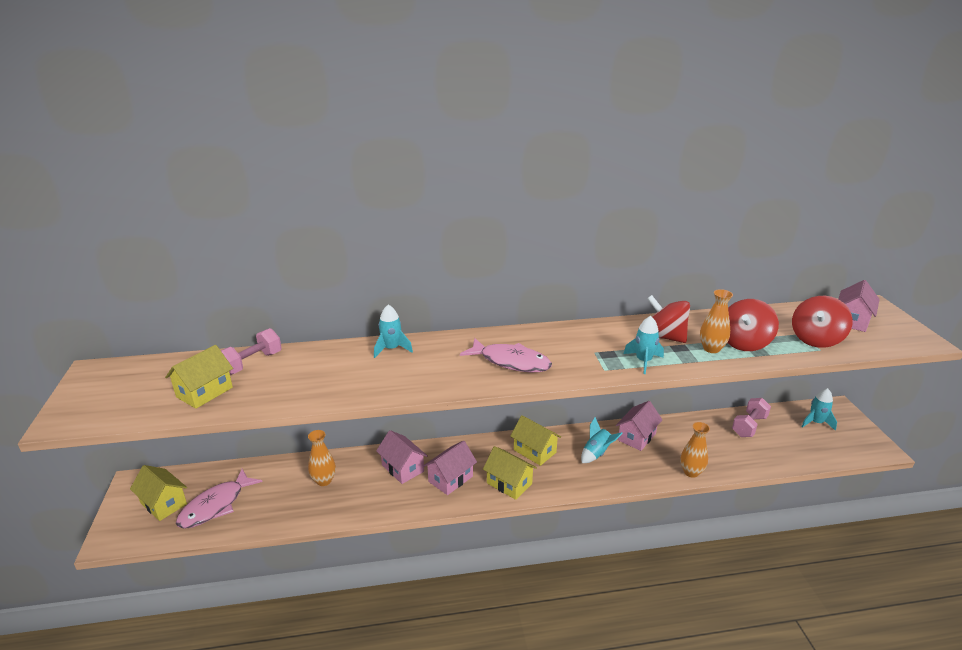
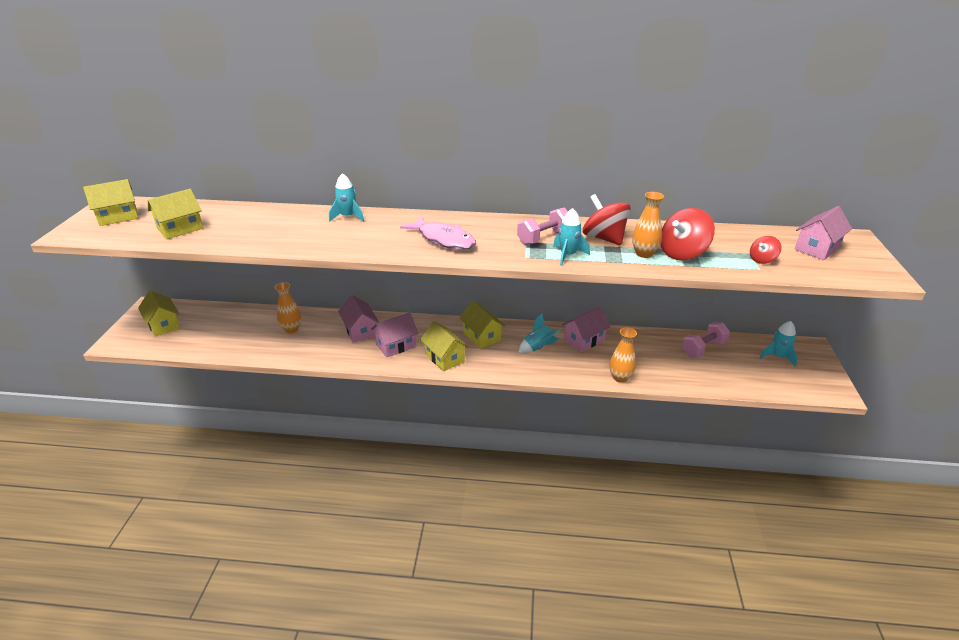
camera: 15 degrees right, 5 degrees up
(114, 388) = (118, 217): none -> yellow house
(216, 506) = (200, 333): pink fish -> none
(252, 363) = (229, 213): pink dumbbell -> pink dumbbell (543, 238)
(816, 339) = (762, 260): red spinning top -> red spinning top, size x0.53

